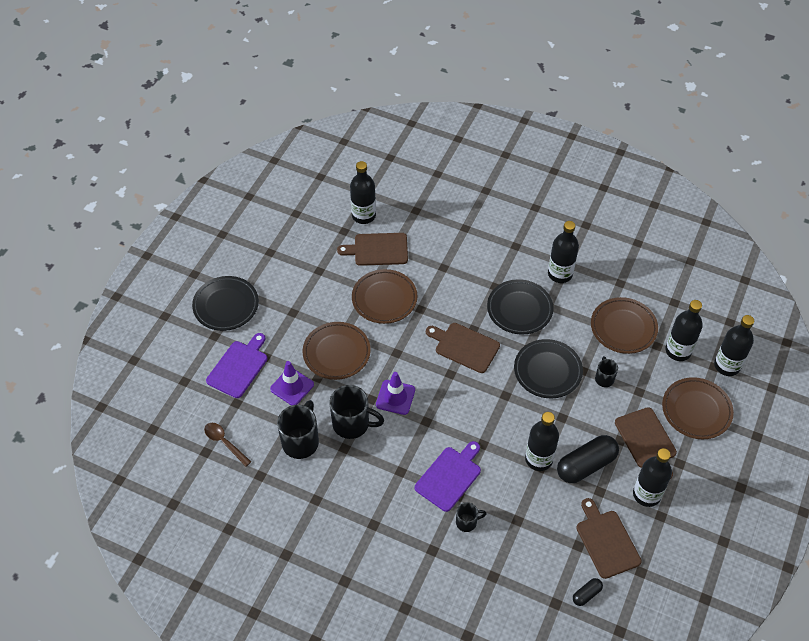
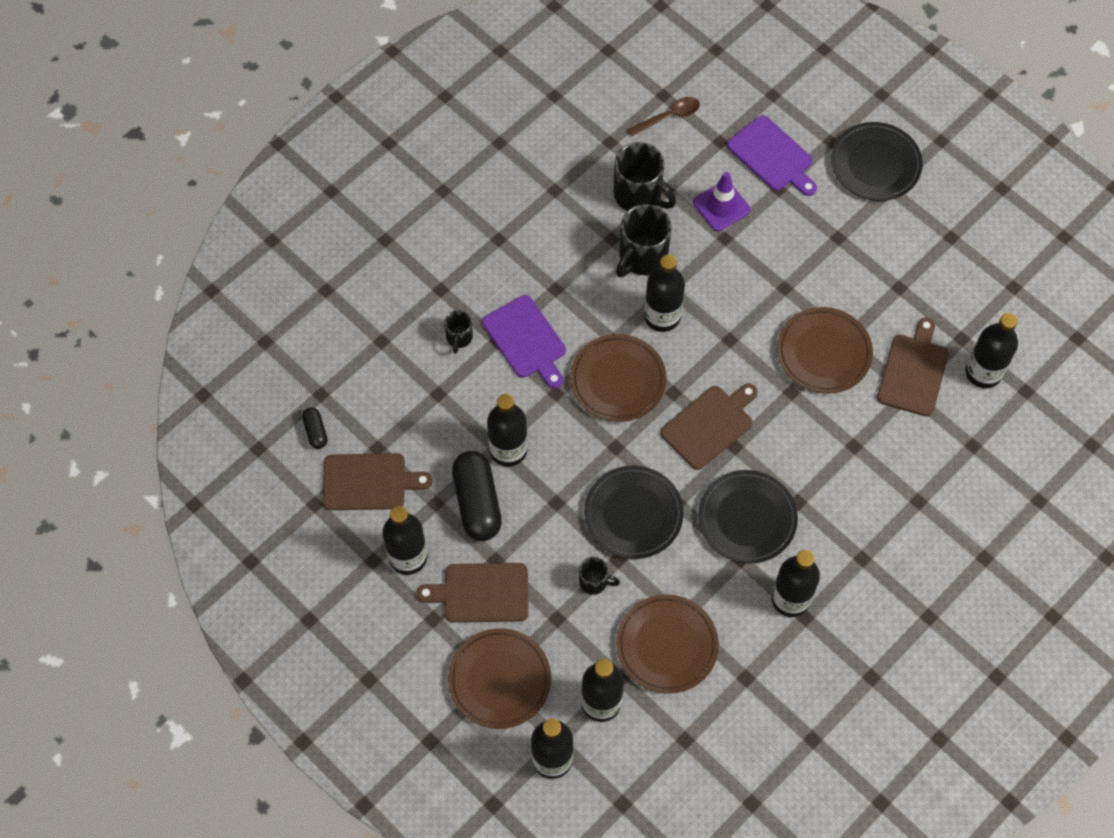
camera: 110 degrees right, 10 degrees up
(336, 353) = (755, 270): brown plate -> brown plate (618, 380)
(395, 397) = (662, 316): purple traffic cone -> black bottle

